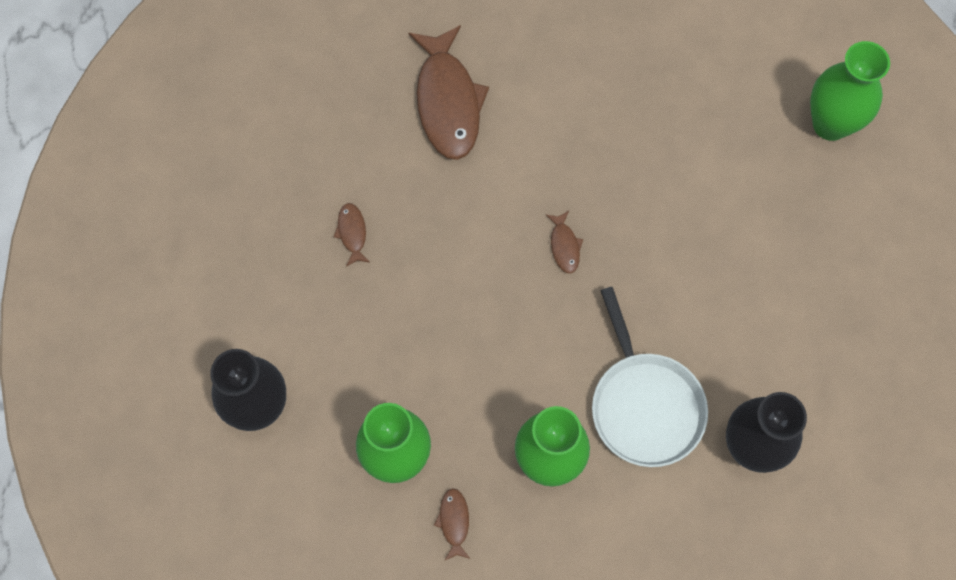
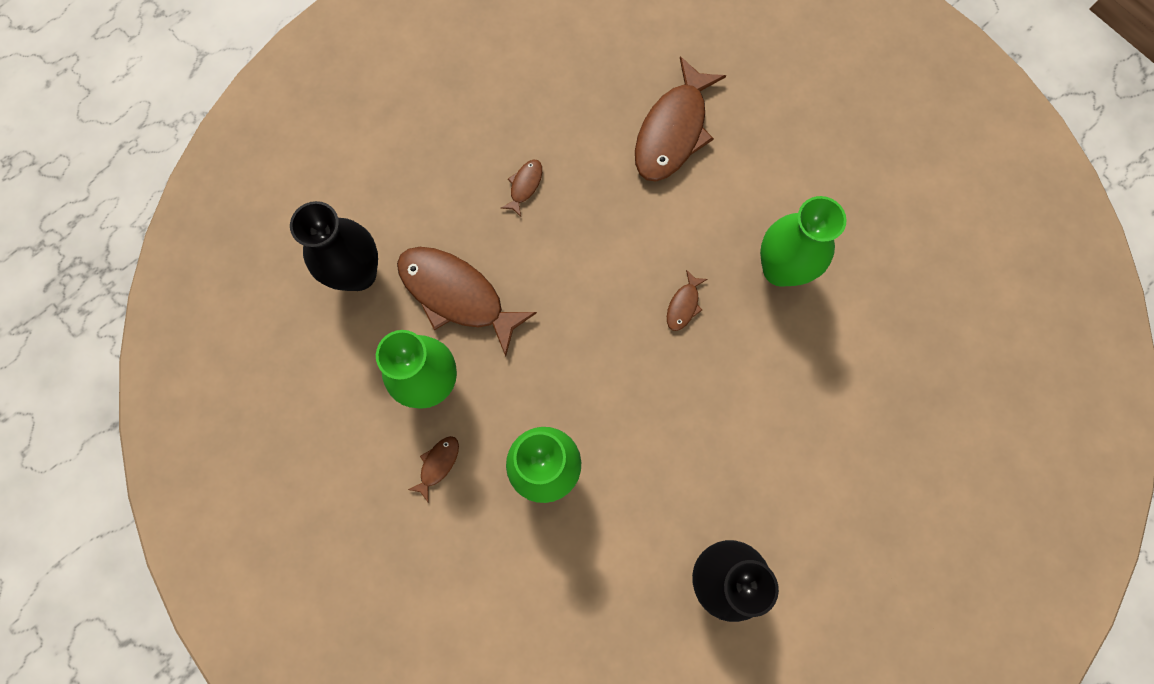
camera: 35 degrees right, 5 degrees up
(363, 368) = (457, 295): none -> brown fish
(645, 406) = (655, 479): white pan -> none
(830, 124) = (984, 352): green vase -> green vase (780, 269)

